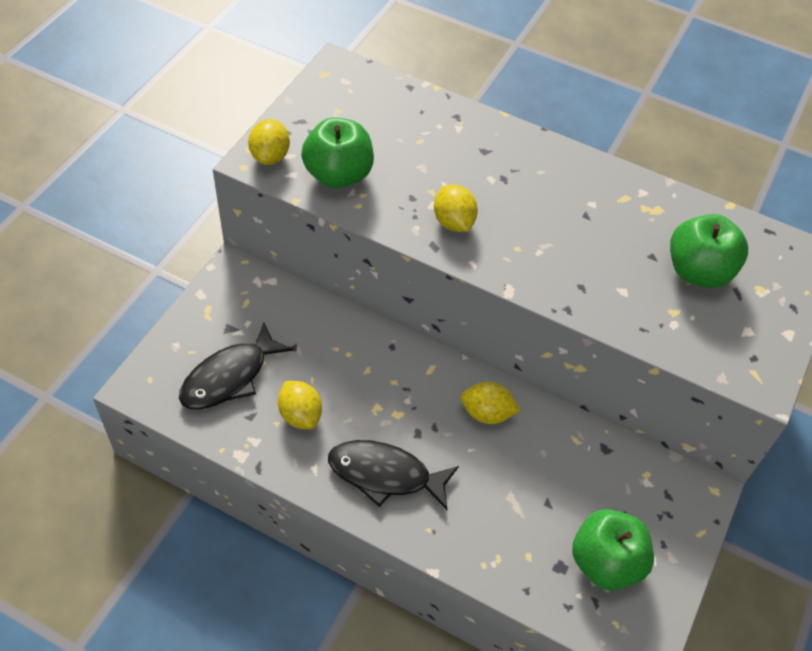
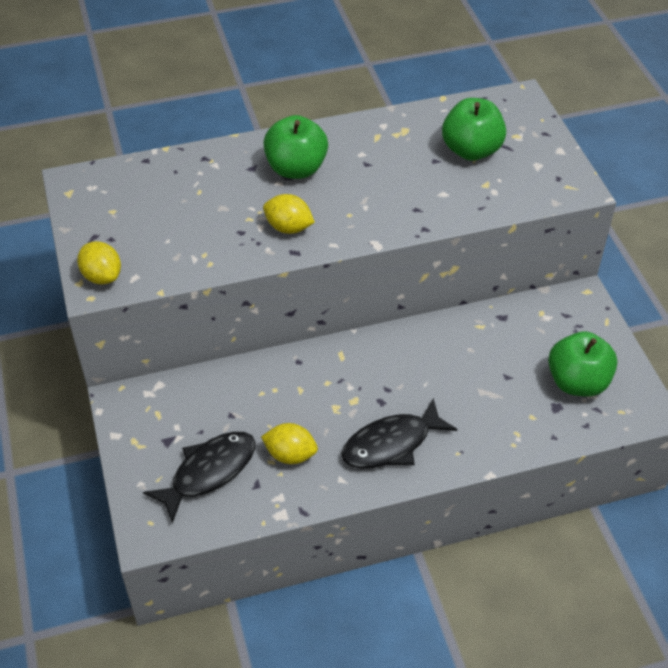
camera: 40 degrees left, 5 degrees down
(229, 377) = (209, 472): black fish -> black fish turned 135 degrees counterclockwise
(338, 175) = (170, 254): green apple -> green apple (296, 169)
(487, 413) = (409, 353): yellow lemon -> none

